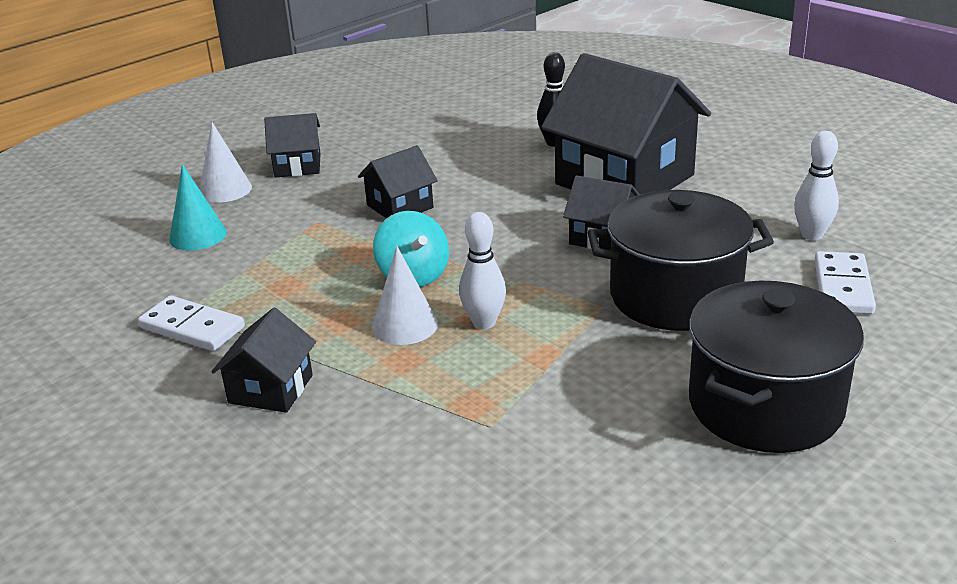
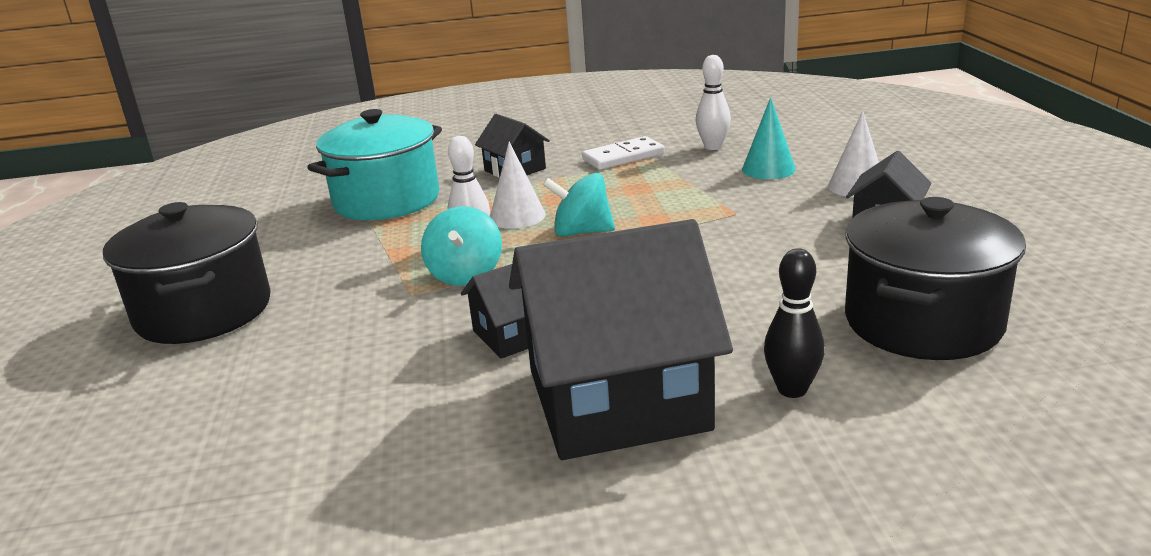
camera: 125 degrees right, 5 degrees down
(400, 206) = (721, 252): black house -> none
(430, 444) = (387, 200): none -> turquoise pot
(544, 297) = (465, 274): none -> turquoise spinning top
(675, 296) = (366, 332): black pot -> black pot (923, 322)
(812, 235) = (309, 472): white bowling pin -> white bowling pin (713, 147)
(842, 287) = (217, 431): white domino -> none

